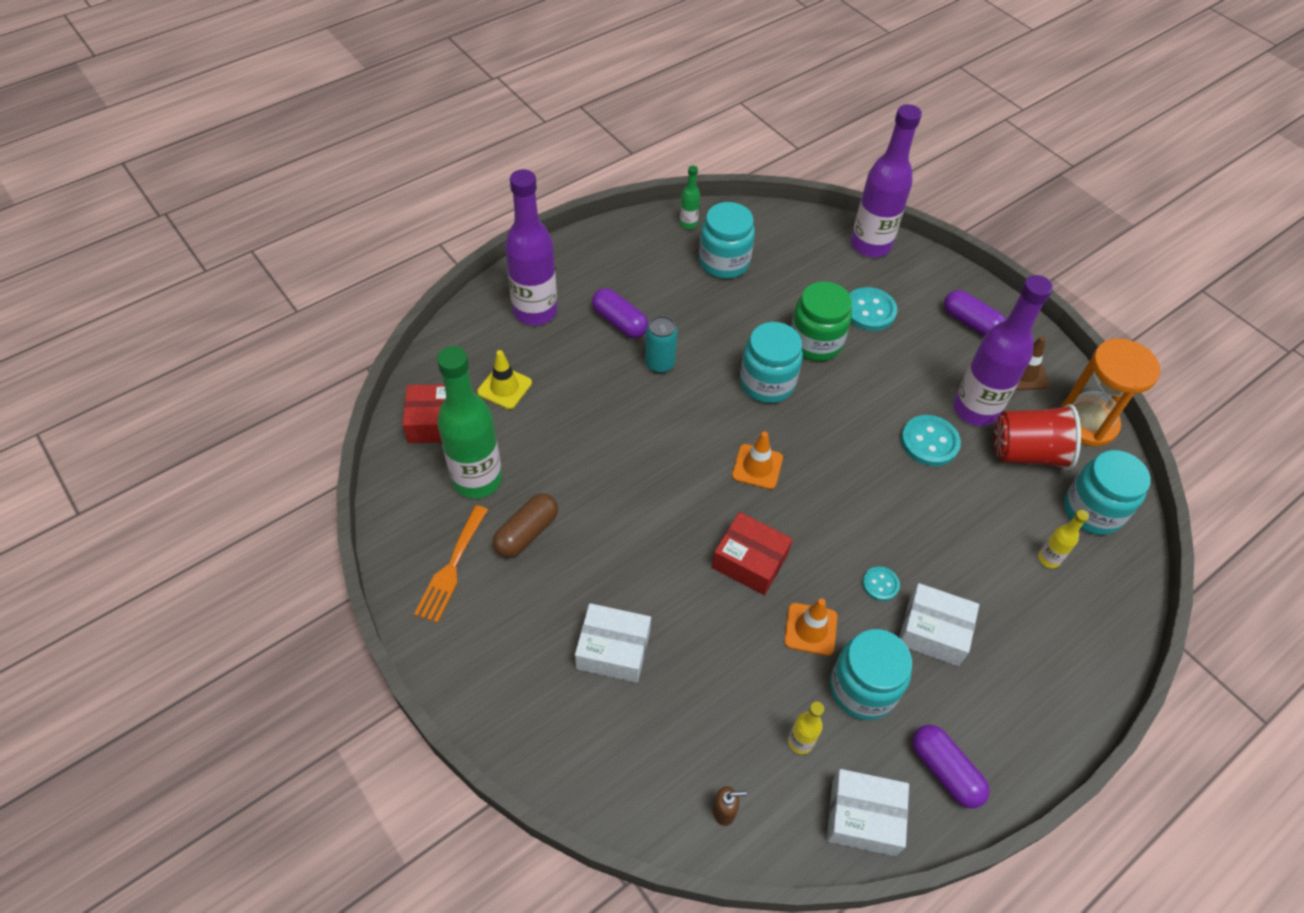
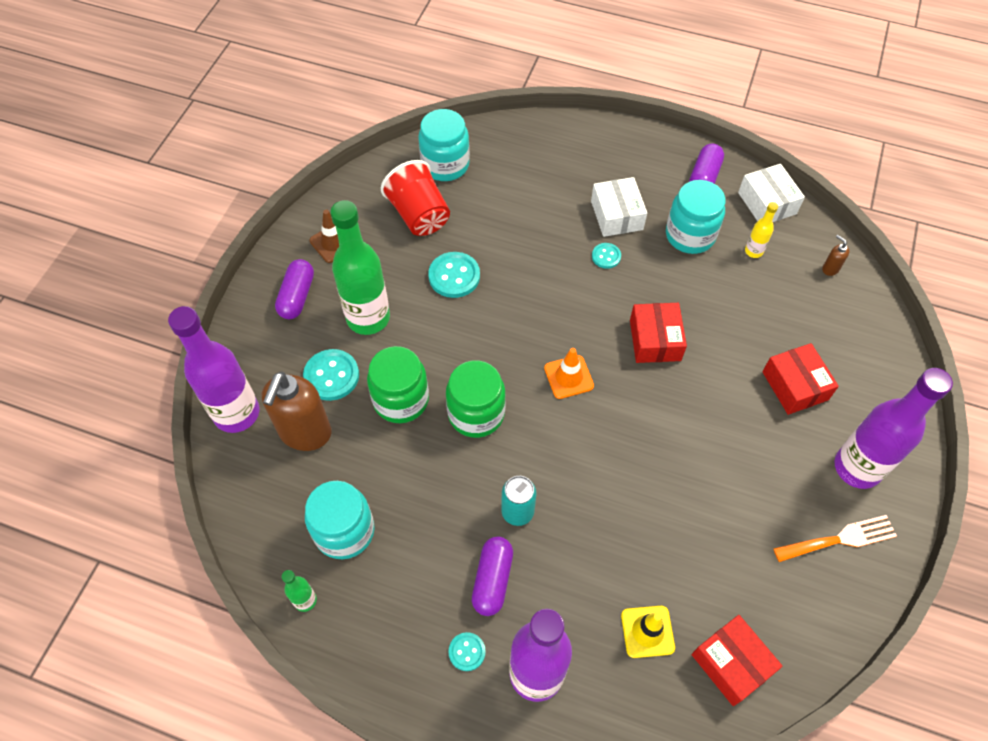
camera: 120 degrees left, 5 degrees up
(477, 479) = (754, 580): green bottle -> green bottle (368, 318)
(527, 533) = (764, 505): brown capsule -> none
(582, 284) = (467, 652): none -> turquoise button
(613, 650) = (795, 386): white box -> red box
(767, 383) = (476, 413): turquoise jar -> green jar
(810, 629) = (674, 280): orange traffic cone -> none
(824, 274) = (305, 433): none -> brown soap dispenser
(975, 409) = (397, 259): purple bottle -> purple bottle (857, 467)
(1048, 559) = (507, 175): yellow bottle -> none
(1087, 422) = (360, 190): orange hourglass -> none

